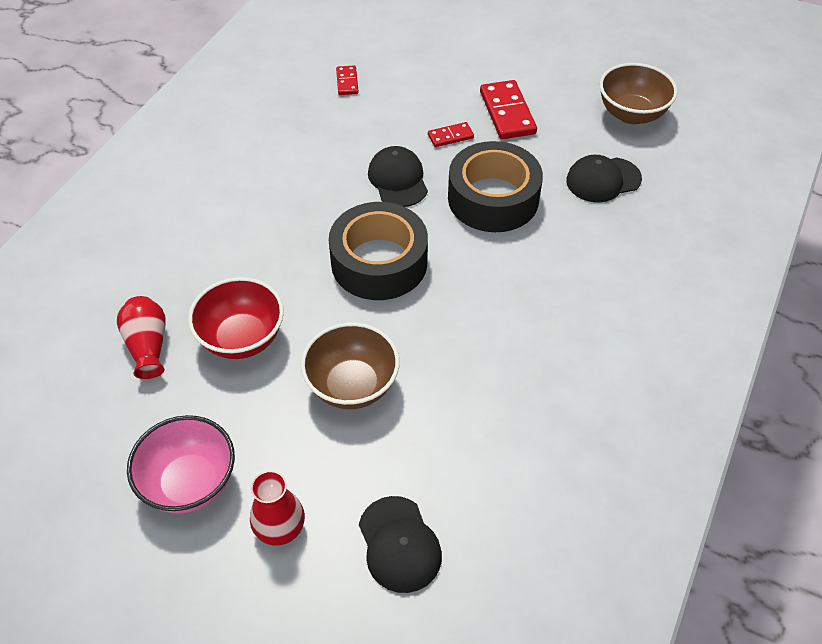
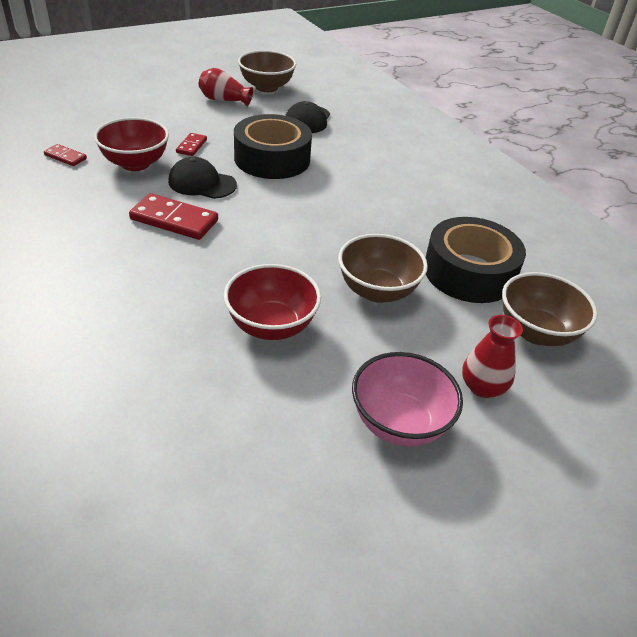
camera: 60 degrees left, 10 degrees down
(148, 346) = (217, 387): red vase -> red vase (224, 100)
(379, 262) = (272, 226): black tape -> black tape (469, 272)
(382, 123) = (135, 163): none -> red bowl
(399, 544) = (536, 332): black cap -> brown bowl
(507, 113) = (202, 119): red domino -> red domino (174, 220)

